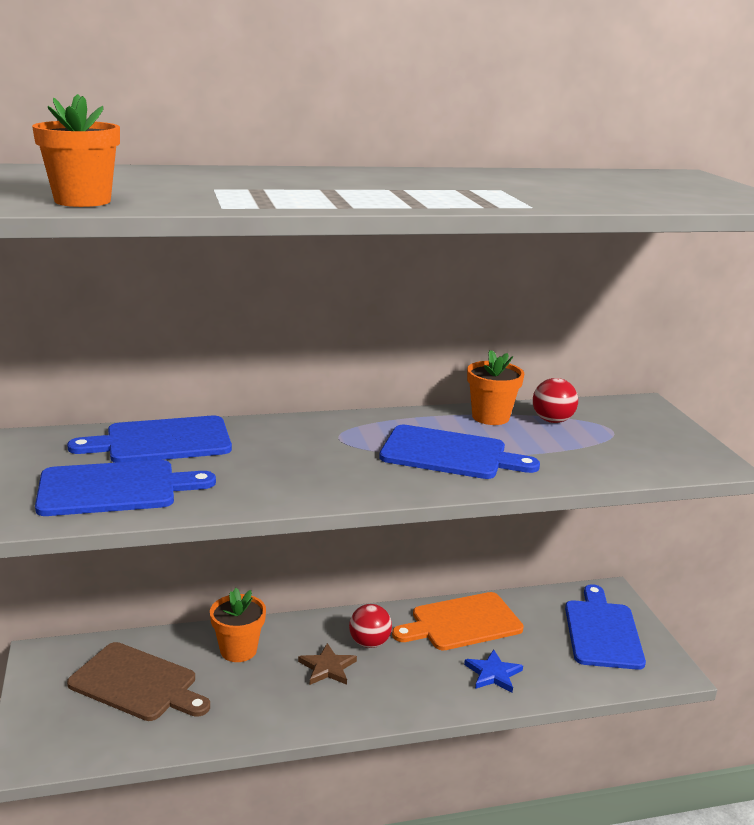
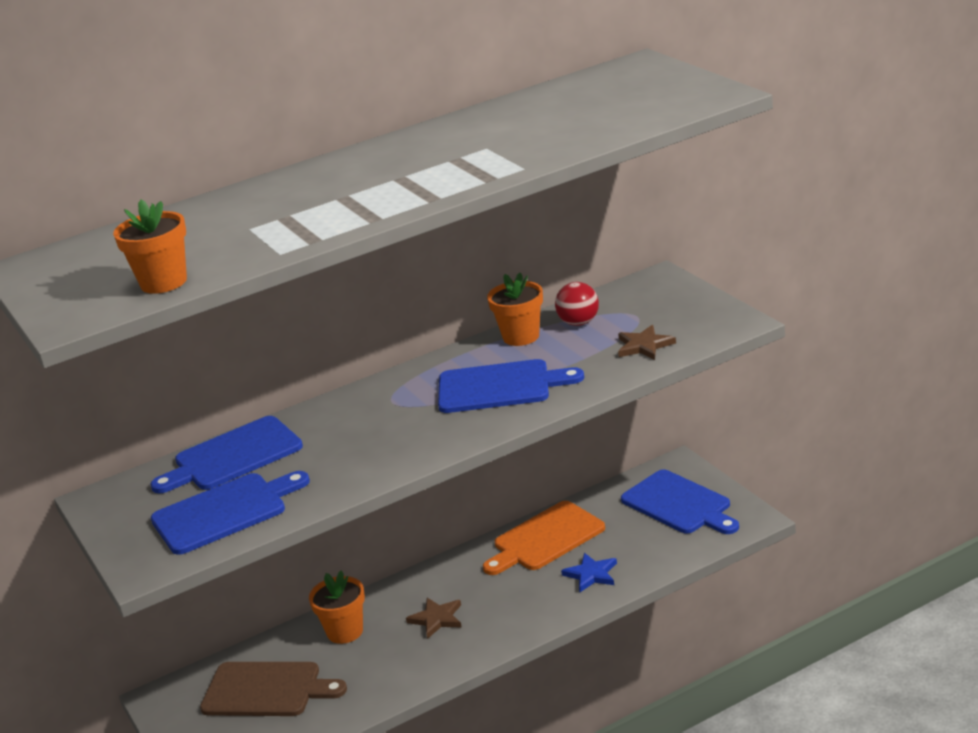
camera: 10 degrees left, 5 degrees up
(369, 643) = (465, 585): red ball -> none
(602, 631) = (679, 504): blue cutting board -> blue cutting board turned 150 degrees clockwise
(612, 458) = (644, 346): none -> brown star

